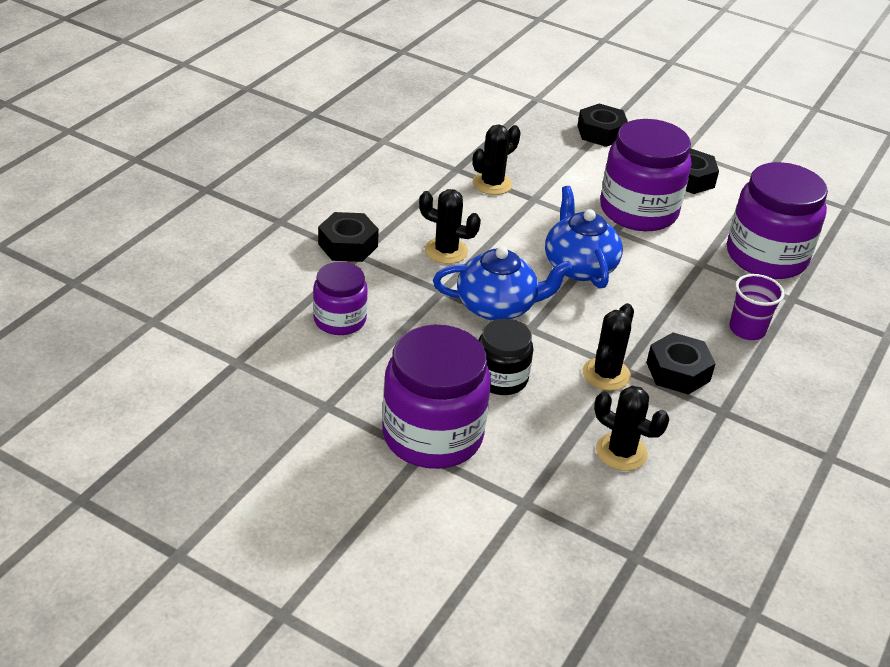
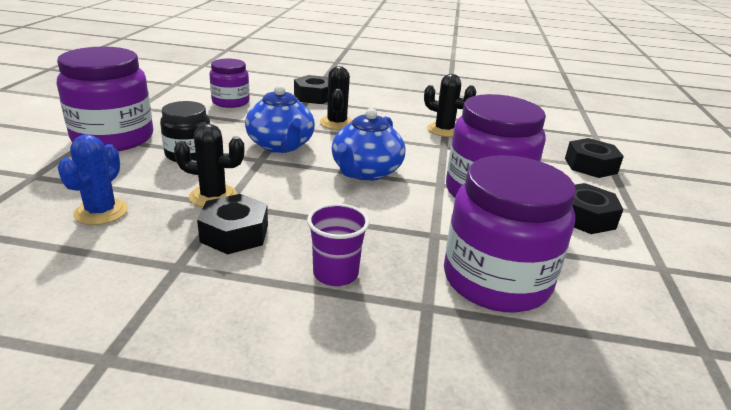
camera: 70 degrees right, 10 degrees down
(578, 266) = (365, 172): blue teapot -> blue teapot turned 150 degrees clockwise
(621, 452) = (101, 212): black cactus -> blue cactus

